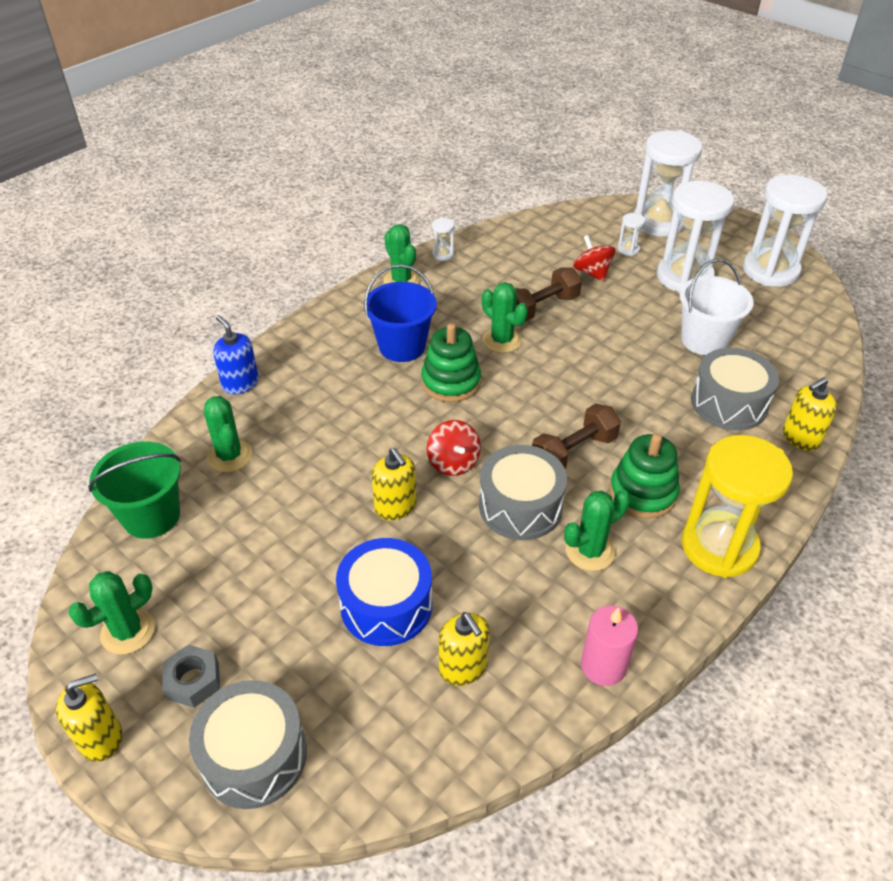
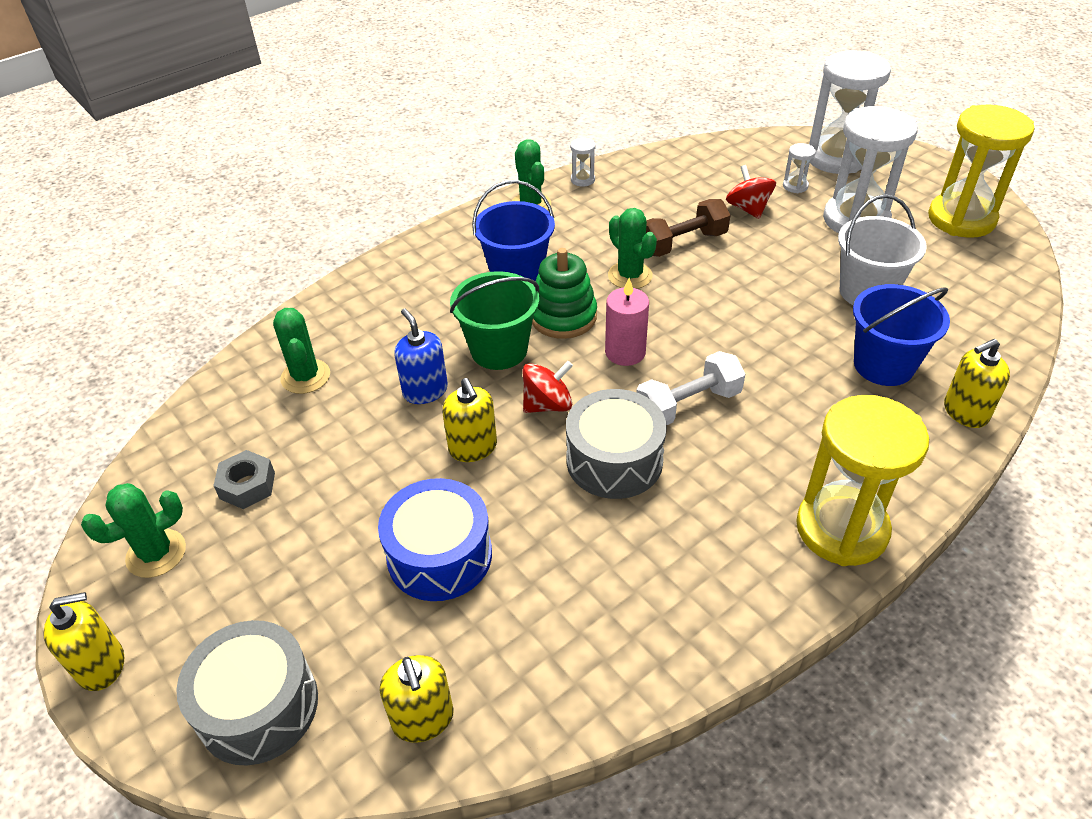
camera: 10 degrees right, 0 degrees up
(151, 516) = (209, 433): green bucket -> green bucket (499, 350)
(193, 681) = (212, 615): grey nut -> grey nut (247, 486)
(240, 383) = (334, 301): blue soap dispenser -> blue soap dispenser (425, 391)
(453, 462) = (548, 404): red spinning top -> red spinning top turned 105 degrees counterclockwise
(463, 667) = (512, 635): yellow soap dispenser -> yellow soap dispenser (423, 719)
(574, 452) = (688, 405): brown dumbbell -> white dumbbell
(590, 551) = (685, 518): green cactus -> none
(603, 666) = (675, 652): pink candle -> pink candle (625, 352)
(643, 493) = (761, 458): green stacking toy -> none
(729, 403) = (883, 365): grey drum -> blue bucket
(770, 270) = (961, 219): white hourglass -> yellow hourglass

